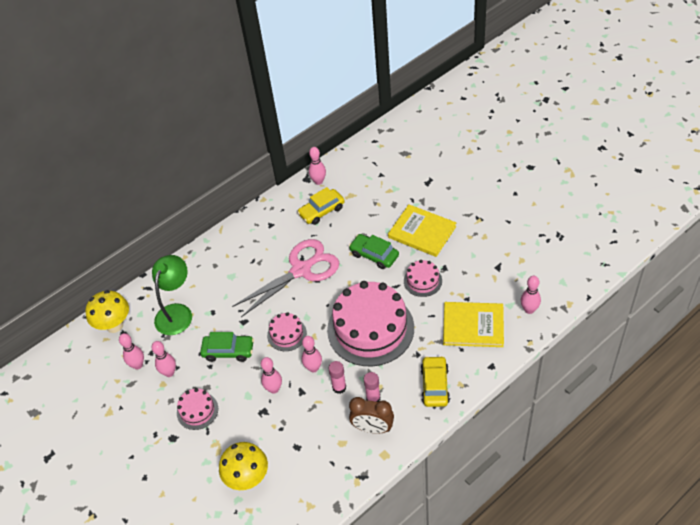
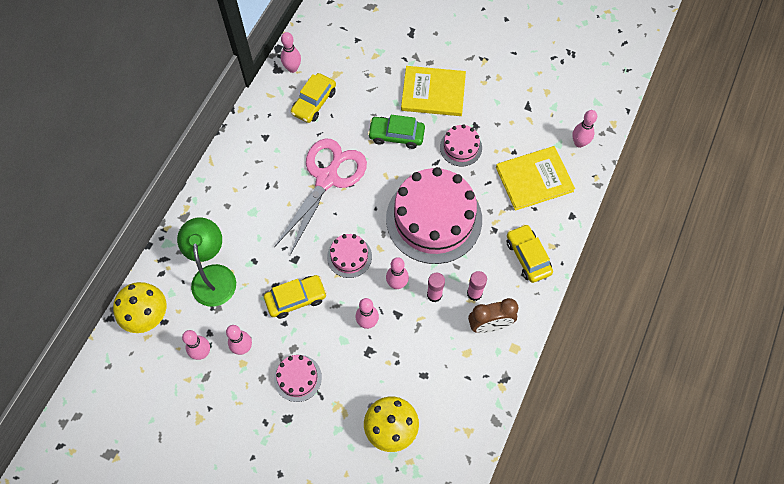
camera: 30 degrees left, 15 degrees up
(228, 351) = (296, 299): green car -> yellow car

